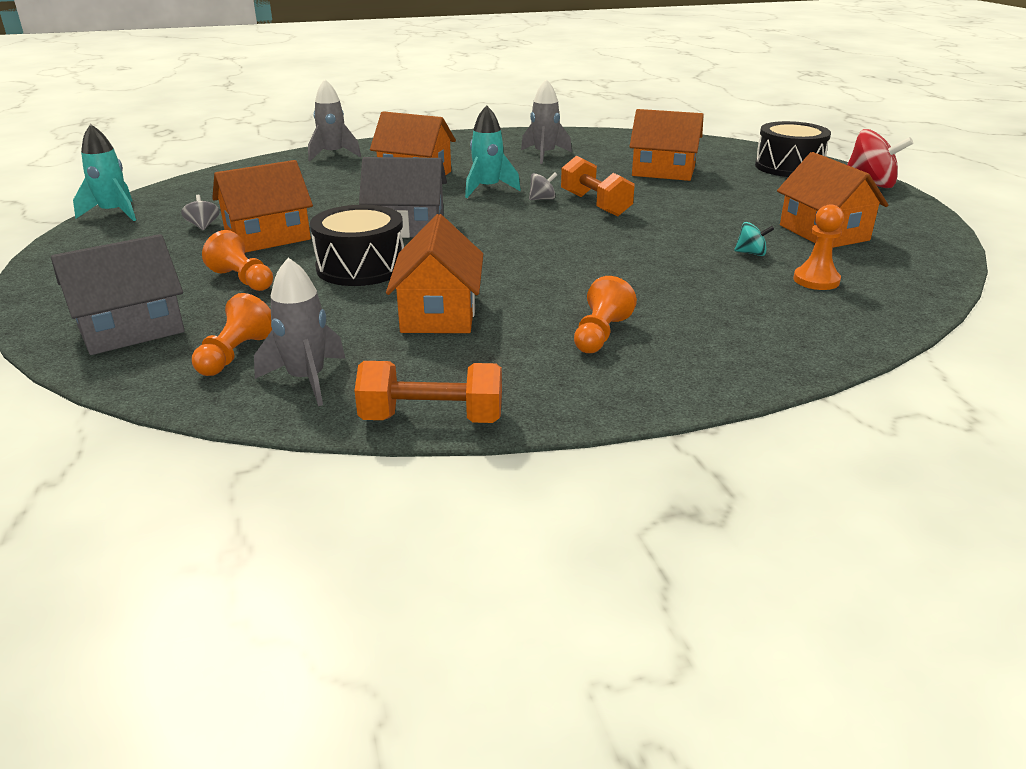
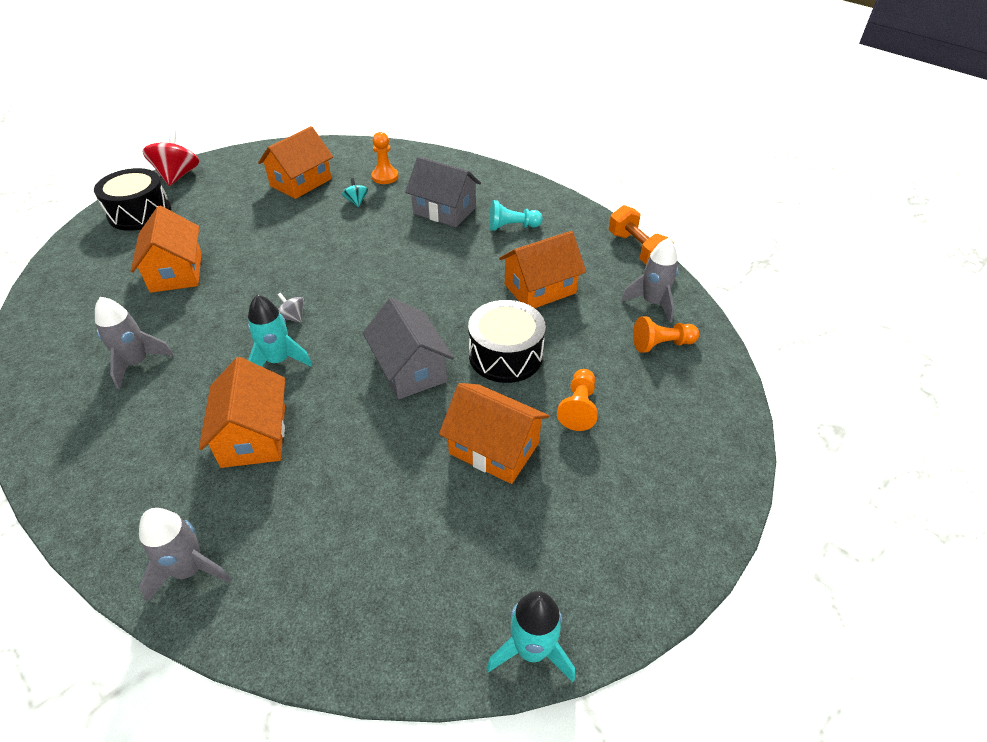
camera: 120 degrees left, 15 degrees up
(131, 329) = (690, 414): grey house -> grey house (444, 210)
(203, 226) = (505, 521): grey spinning top -> none
(595, 204) = (292, 285): orange dumbbell -> none
(600, 334) = (512, 227): orange pawn -> turquoise pawn

